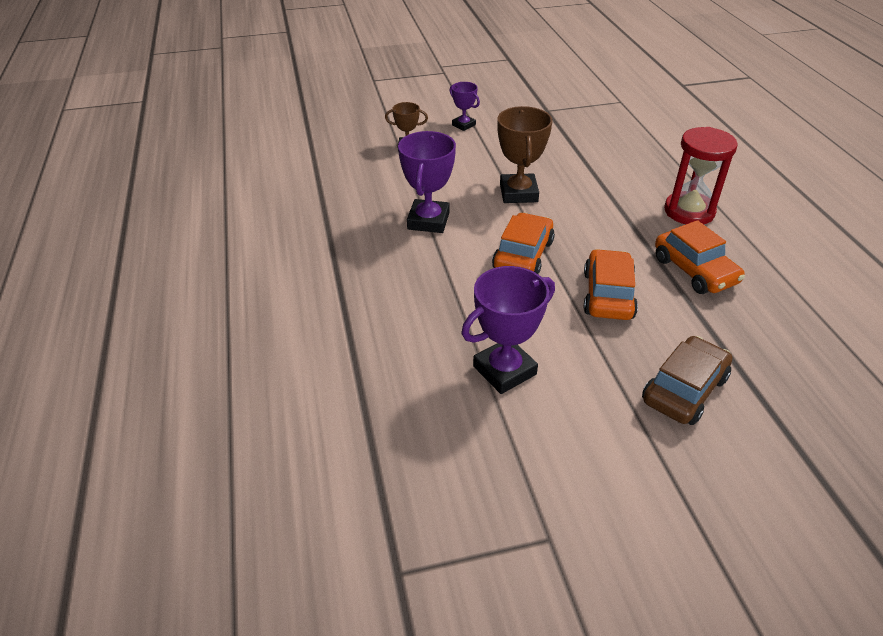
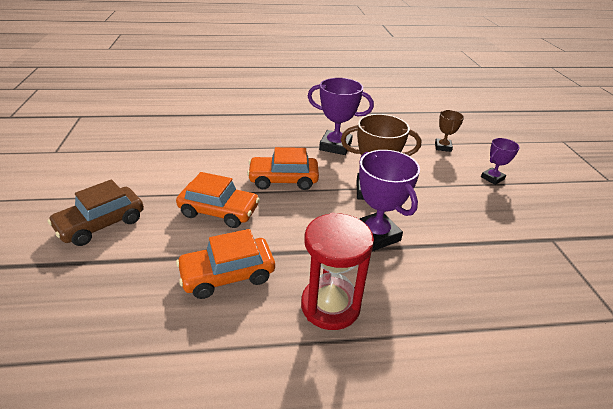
camera: 95 degrees right, 5 degrees down
(504, 370) = (172, 155): purple trophy -> purple trophy (375, 235)
(523, 255) = (283, 180): orange car -> orange car turned 150 degrees clockwise
(684, 390) = (101, 224): brown car -> brown car turned 90 degrees clockwise

